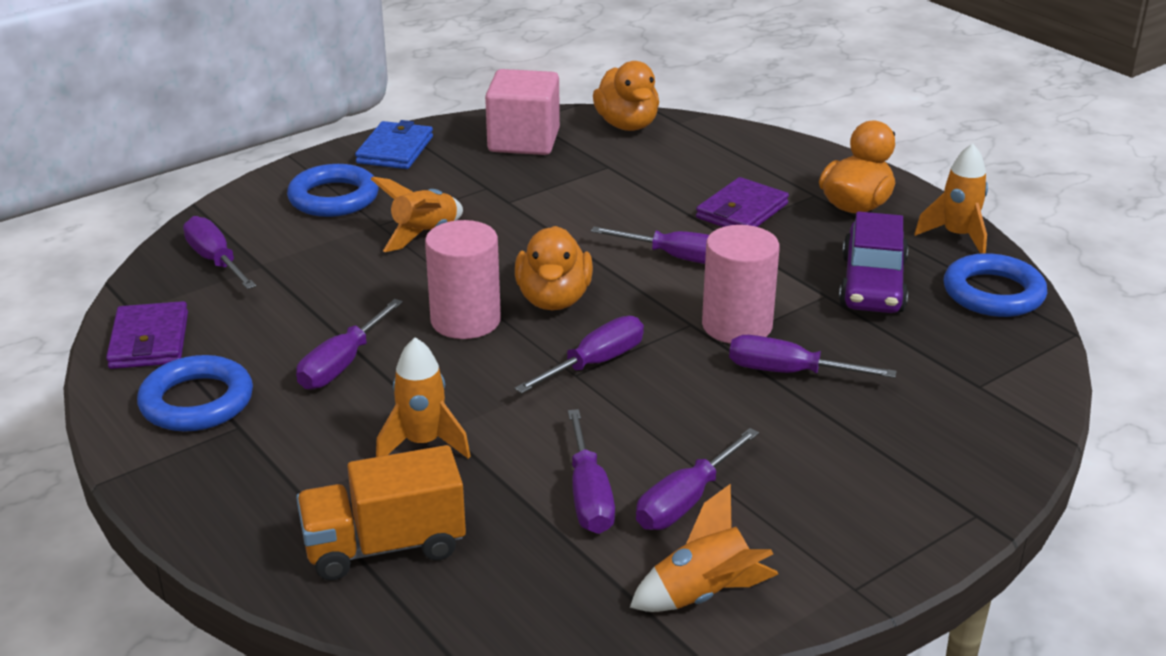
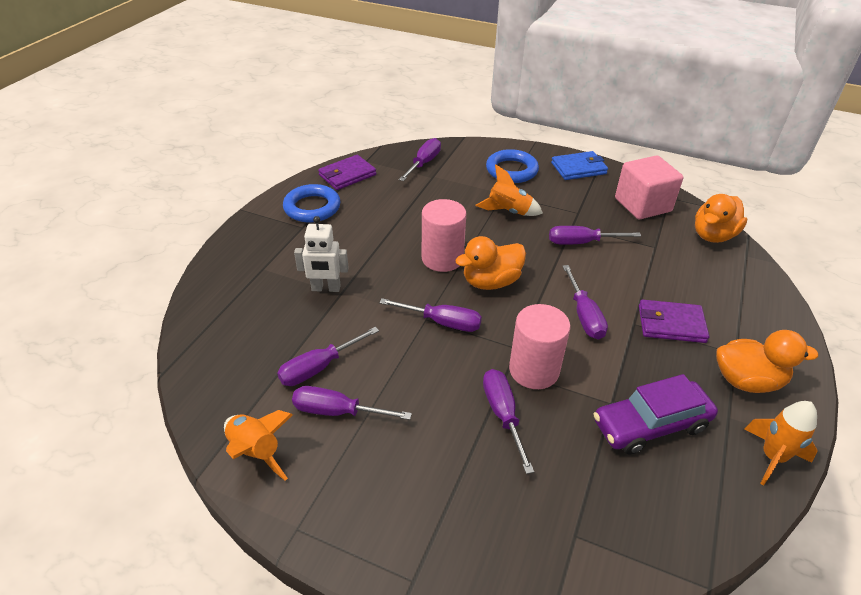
camera: 60 degrees right, 10 degrees up
(342, 364) = (372, 235): purple screwdriver -> purple screwdriver (582, 242)
(384, 546) = (238, 310): orange truck -> none
(423, 443) = (326, 288): orange rocket -> white robot
(993, 293) = (713, 507): blue ring -> none

